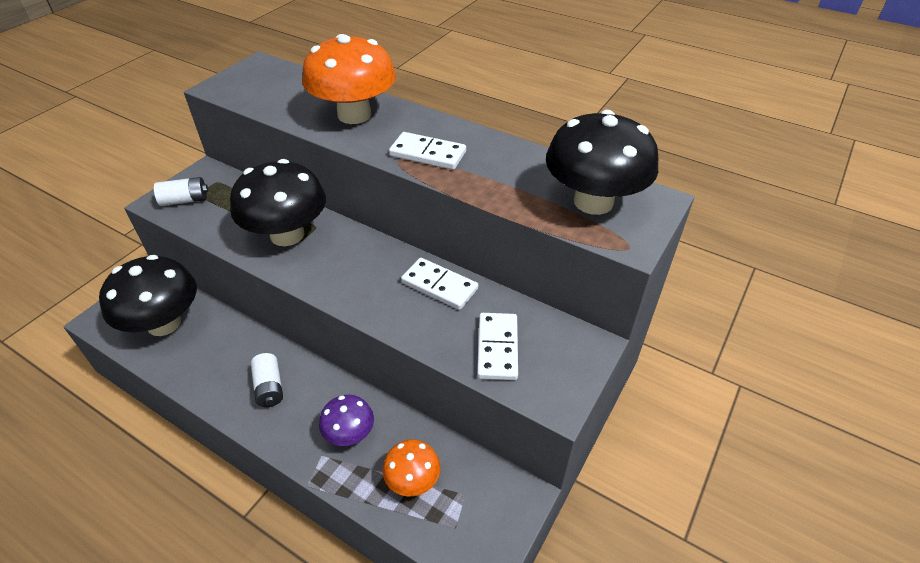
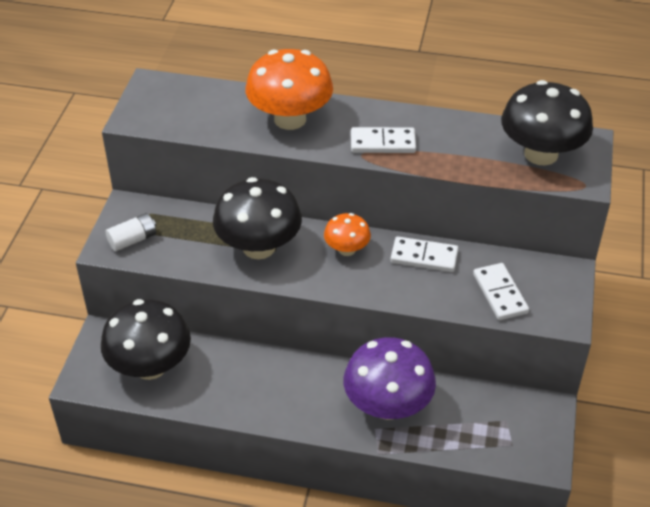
camera: 20 degrees left, 0 degrees up
(269, 387) = (293, 391): white battery -> none
(349, 434) = (387, 405): purple mushroom -> purple mushroom, size x1.88
(412, 480) = (460, 423): orange mushroom -> orange mushroom (346, 249)

